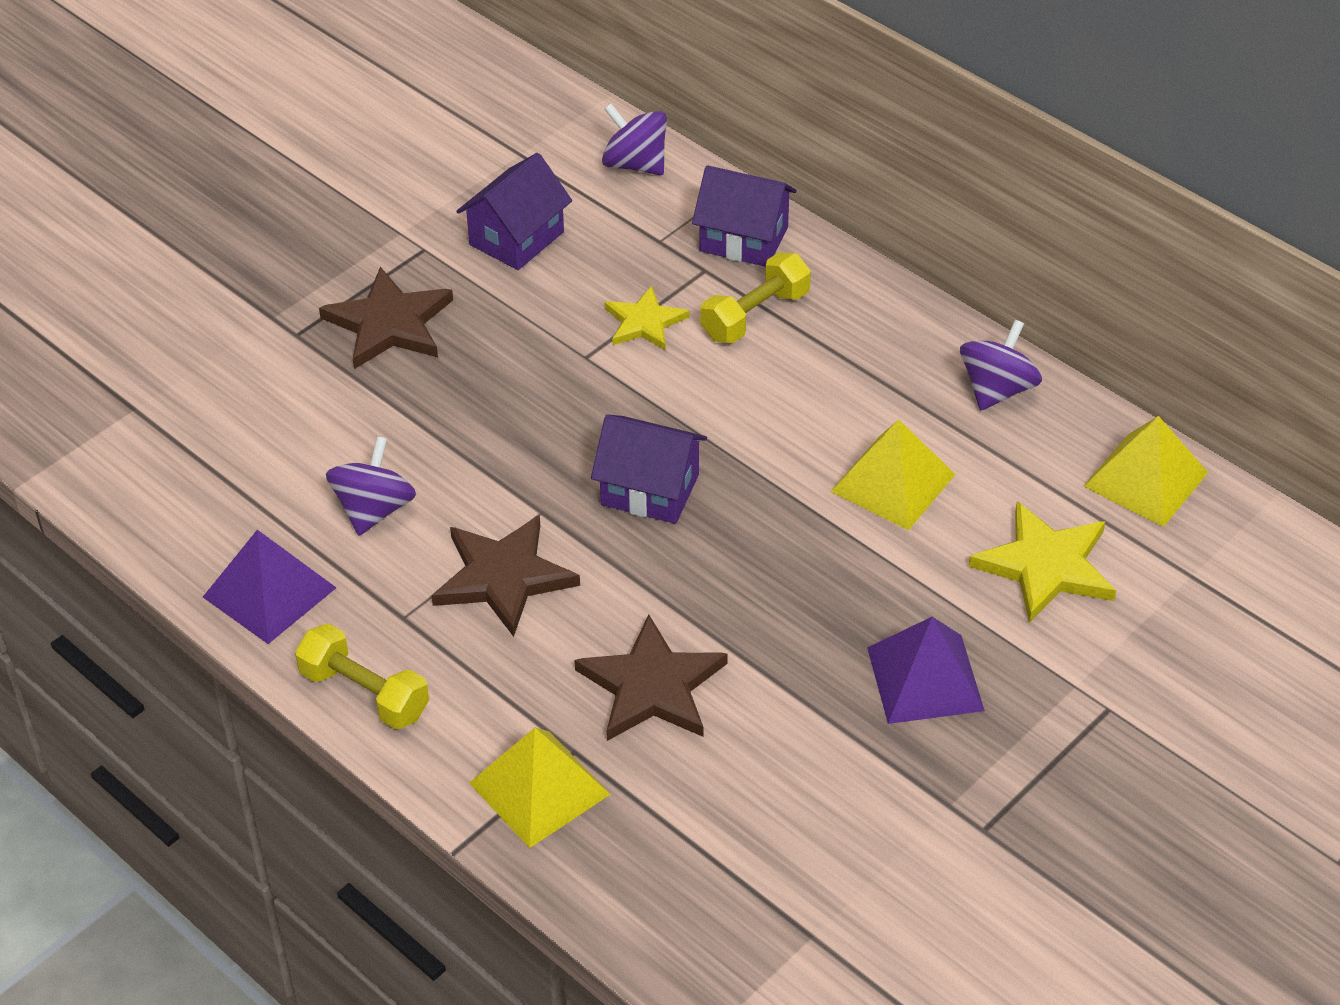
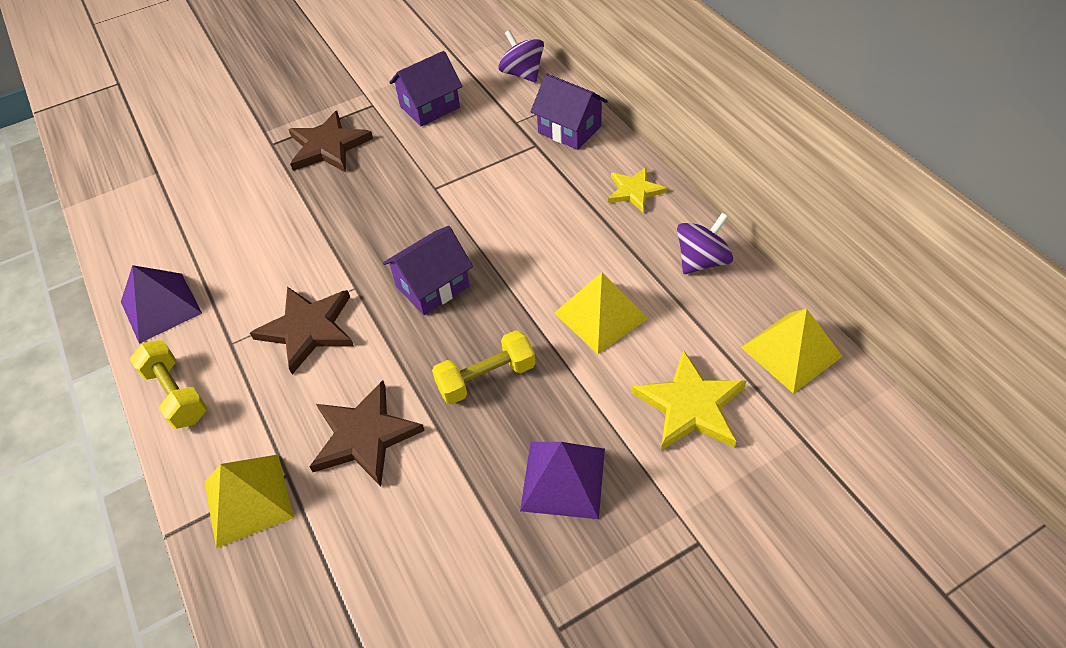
camera: 20 degrees right, 5 degrees up
(374, 510) = (254, 264): purple spinning top -> none
(645, 322) = (482, 172): yellow star -> yellow star (634, 191)
(650, 490) = (432, 286): purple house -> purple house turned 75 degrees counterclockwise
(755, 315) = (555, 180): yellow dumbbell -> yellow dumbbell (486, 378)

